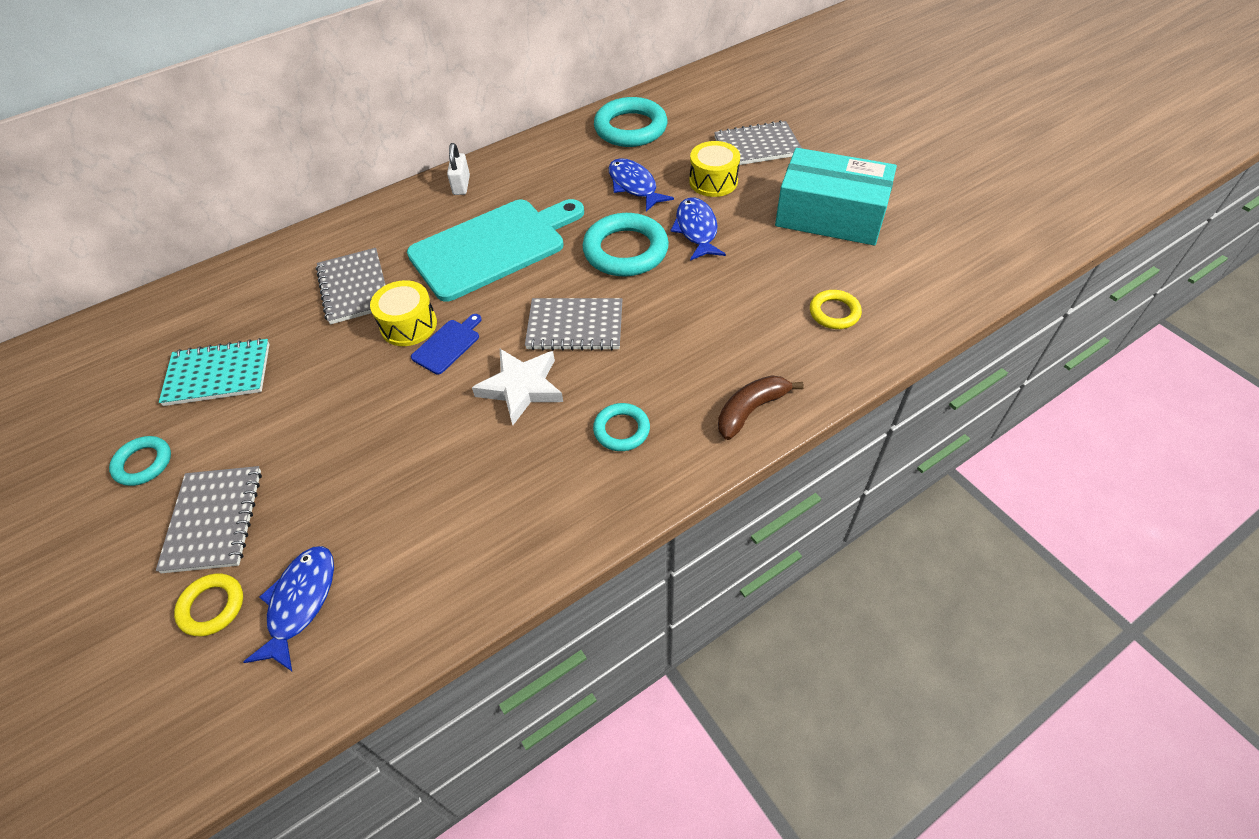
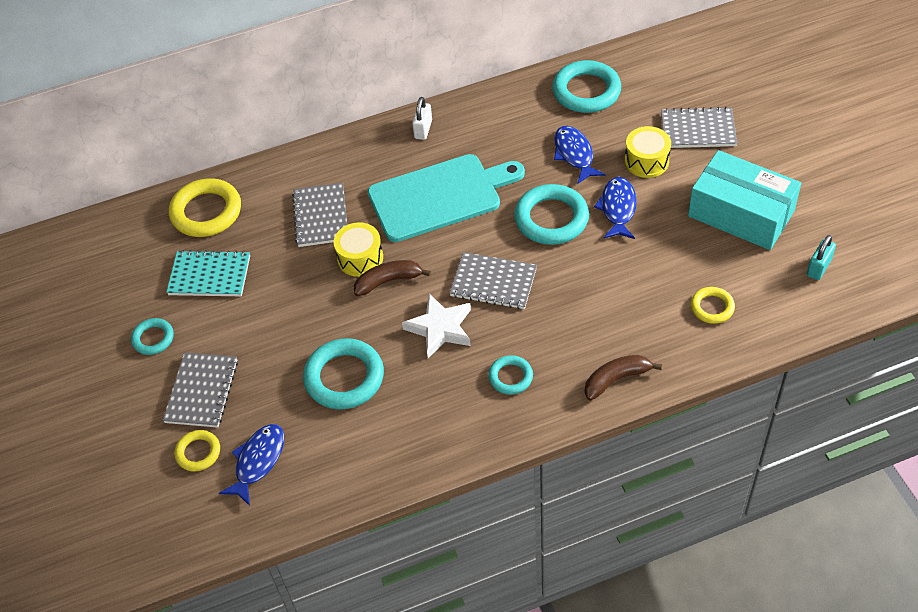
camera: 15 degrees right, 0 degrees up
(211, 304) = (206, 212): none -> yellow ring
(408, 468) = (344, 377): none -> turquoise ring
(448, 345) = (388, 281): blue cutting board -> brown banana
(933, 254) = (818, 267): none -> turquoise padlock

